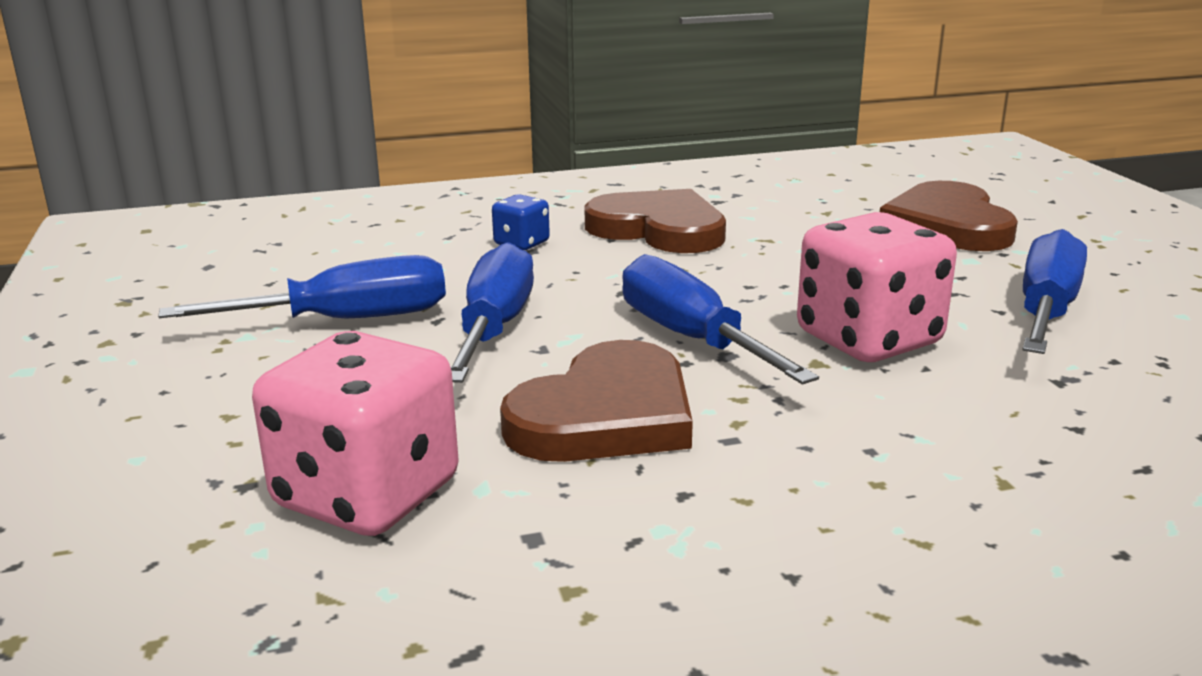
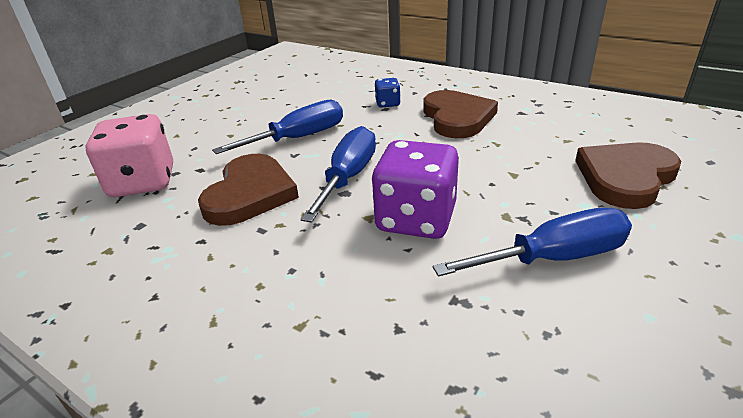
camera: 50 degrees right, 10 degrees up
(346, 320) = (268, 114): blue screwdriver -> none
(606, 415) = (250, 194): brown heart -> brown heart turned 75 degrees counterclockwise
(868, 339) = (416, 219): pink dice -> purple dice

